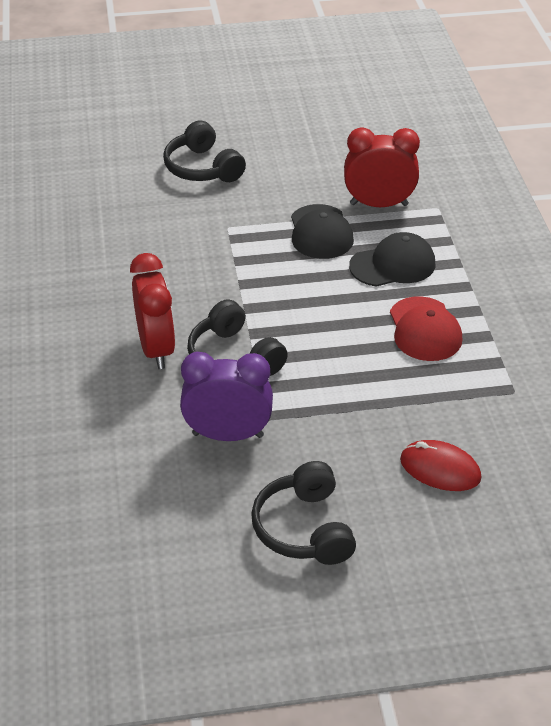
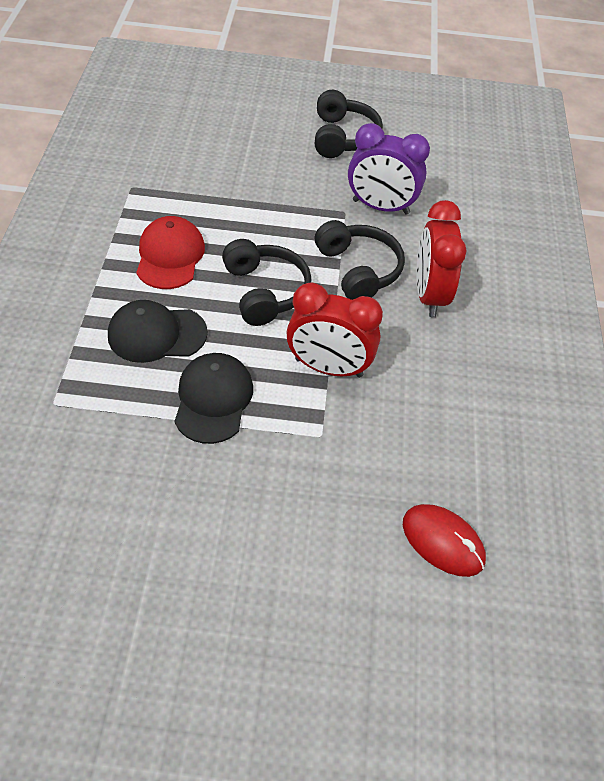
camera: 170 degrees left, 10 degrees up
(202, 168) = (326, 561): black headphones -> black headphones (265, 291)
(379, 204) = (121, 427): red clock -> red clock (328, 368)
(440, 469) = (228, 149): red mouse -> red mouse (443, 541)

